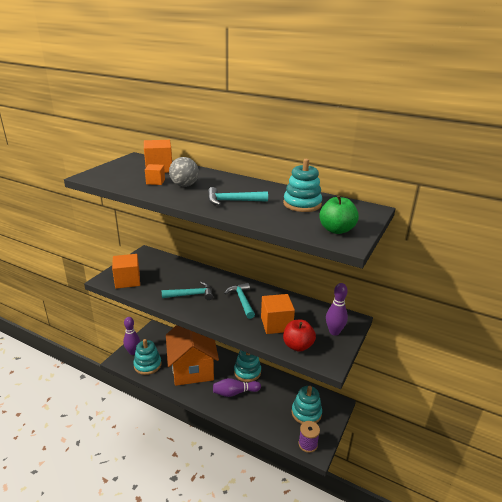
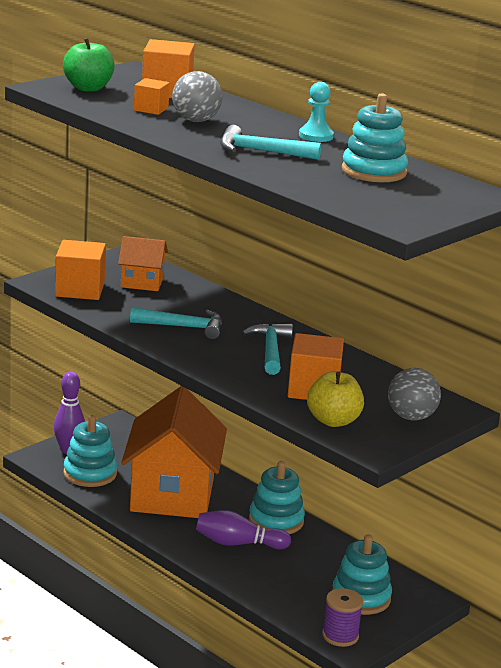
camera: 15 degrees right, 5 degrees down
(159, 268) = (142, 282): none -> orange house
(254, 185) = (316, 136): none -> turquoise pawn
(298, 346) = (333, 421): red apple -> yellow apple
(334, 332) = (411, 417): purple bowling pin -> grey ball
(336, 230) = (398, 208): green apple -> green apple (88, 88)

